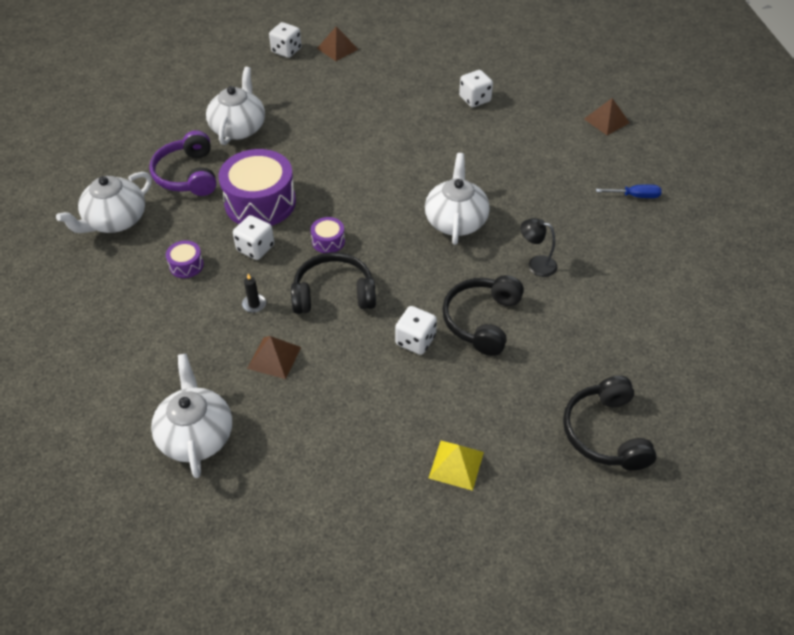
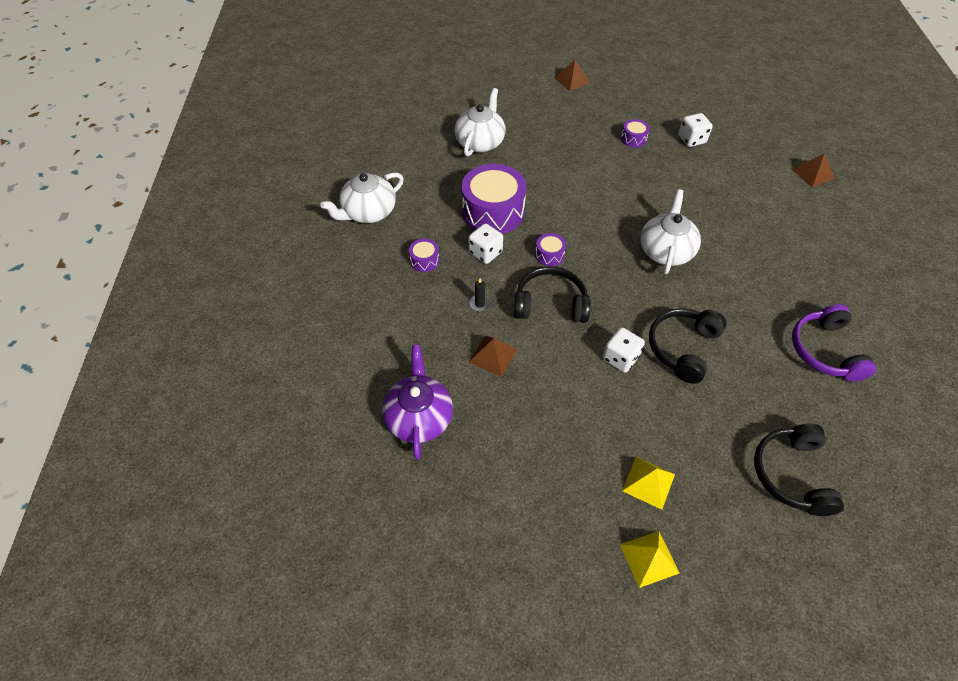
camera: 10 degrees right, 5 degrees up
(187, 175) = (433, 179): purple headphones -> purple headphones (824, 350)
(196, 435) = (419, 417): white teapot -> purple teapot
(286, 51) = (527, 77): white dice -> none
(411, 105) = (633, 139): none -> purple drum
(463, 542) = (649, 558): none -> yellow pyramid
(536, 264) = (737, 301): black lamp -> none
(635, 196) = (835, 248): blue screwdriver -> none

